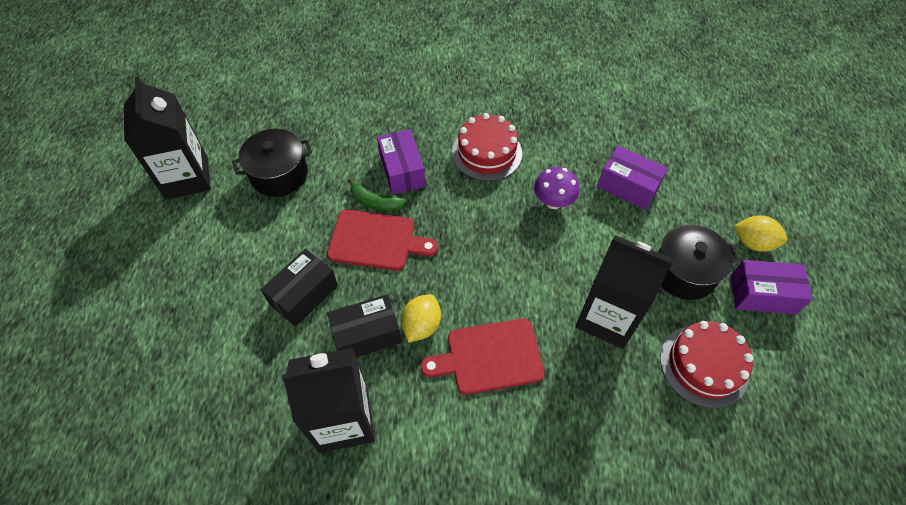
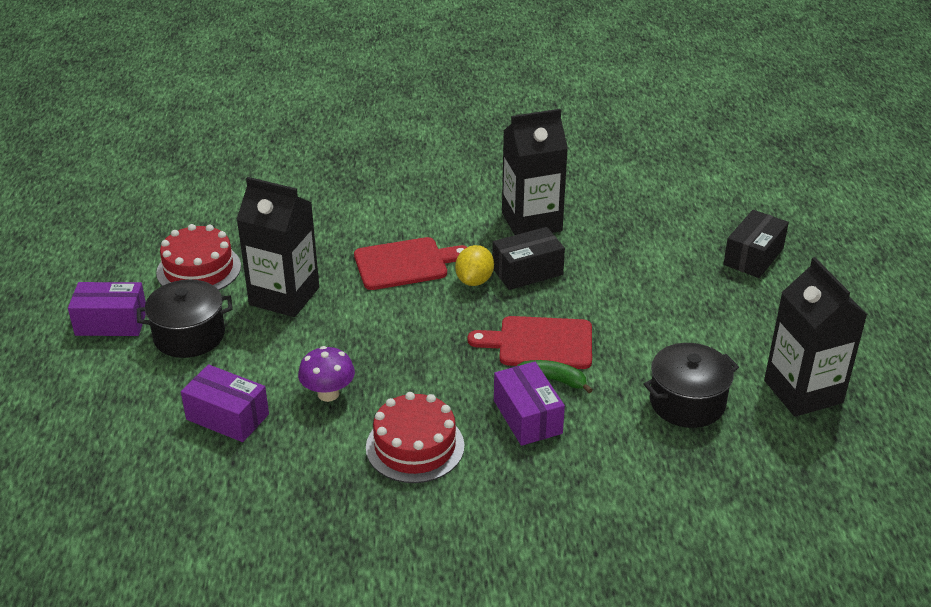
camera: 175 degrees right, 20 degrees down
(304, 294) = (602, 295): black box -> black box (753, 256)
(753, 242) = (95, 367): yellow lemon -> none

